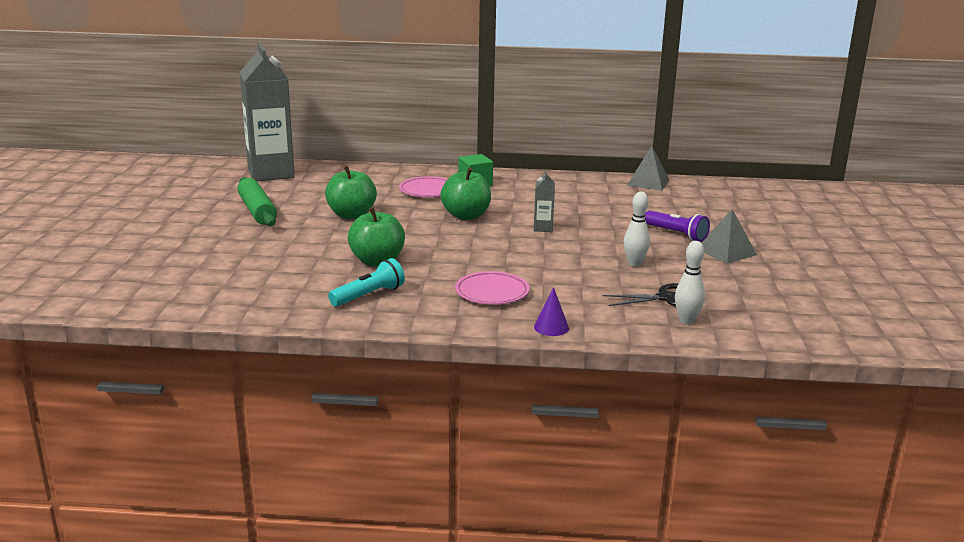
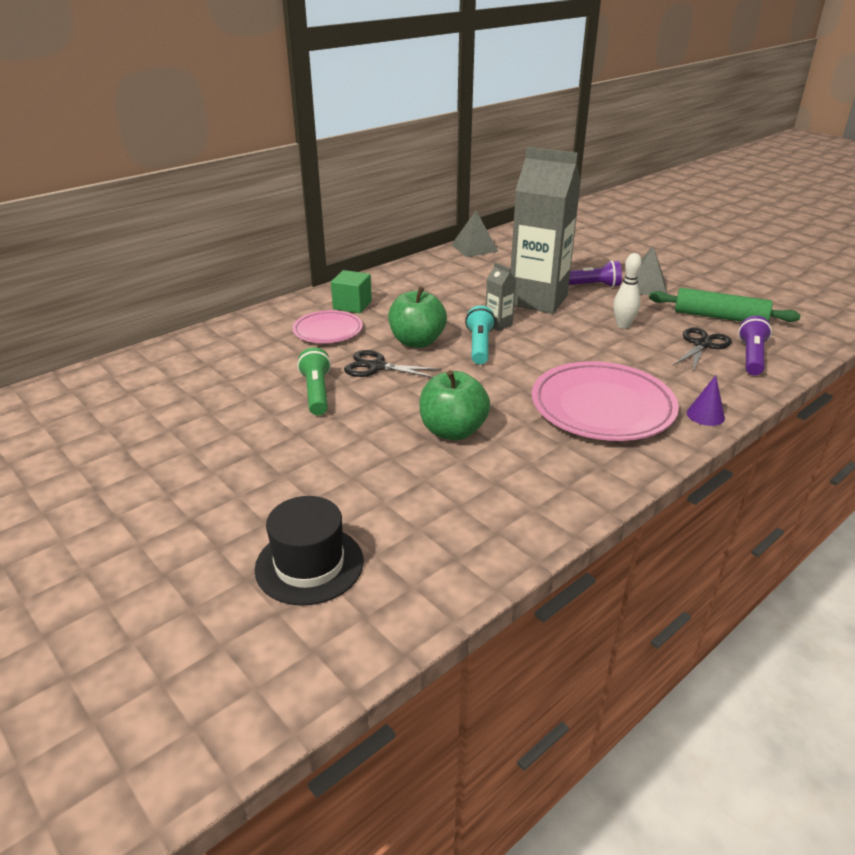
camera: 45 degrees left, 10 degrees up
(191, 274) = (309, 565): none -> black hat
(257, 211) = (204, 439): green rolling pin -> green rolling pin (719, 317)
(271, 173) = (115, 385): grey carton -> grey carton (538, 300)
(351, 215) = (316, 393): green apple -> green flashlight
(368, 295) = (528, 472): turquoise flashlight -> turquoise flashlight (479, 346)
(411, 217) = (376, 367): none -> black scissors
(492, 292) = (602, 408): pink plate -> pink plate, size x1.74
(686, 320) = (751, 357): white bowling pin -> purple flashlight

